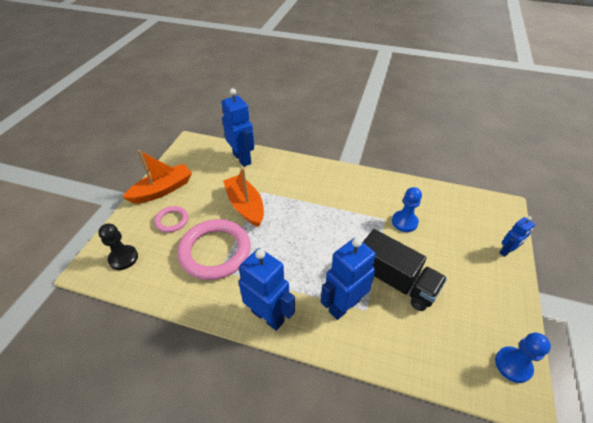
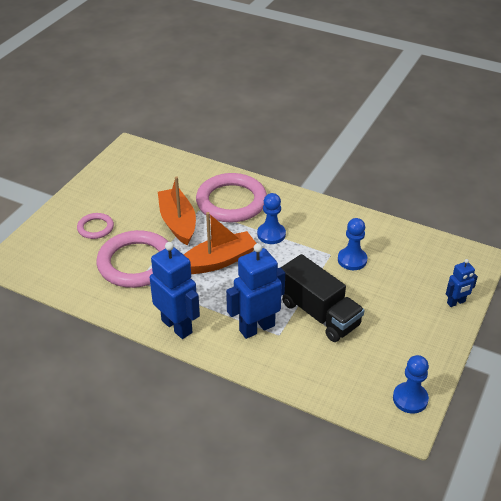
camera: 10 degrees right, 5 degrees down
(123, 258) = (41, 257): black pawn -> none
(162, 190) = (90, 196): orange boat -> orange boat (218, 261)
(242, 159) = (186, 172): blue robot -> none
(287, 181) = (231, 202): none -> pink ring
(329, 207) = (271, 234): none -> blue pawn

